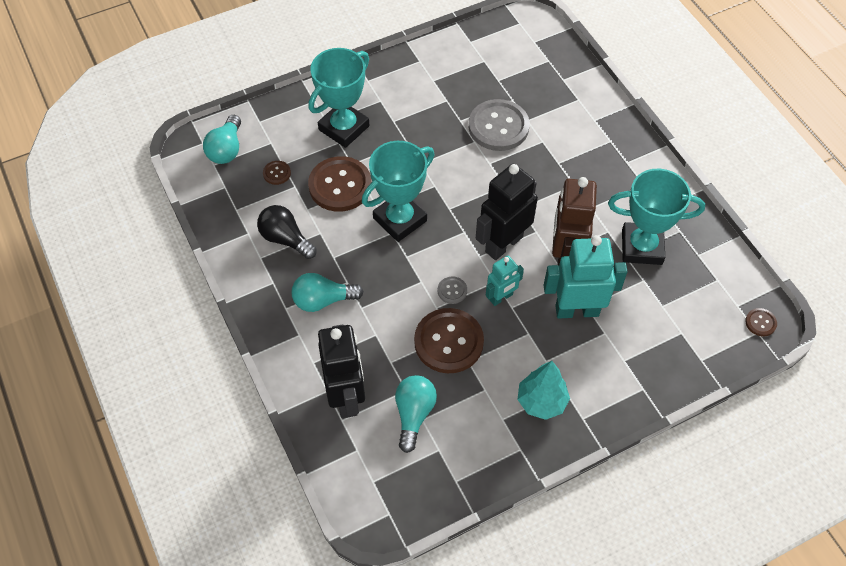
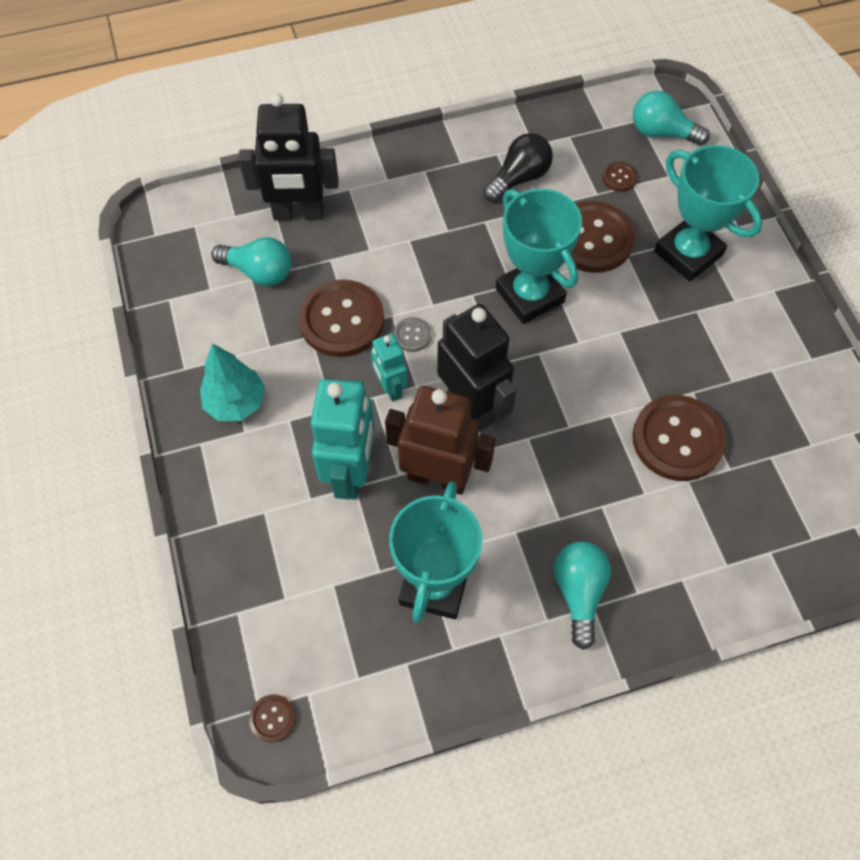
camera: 100 degrees right, 5 degrees up
(323, 300) = (427, 205): turquoise light bulb -> turquoise light bulb (578, 592)
(498, 127) = (677, 439): grey button -> brown button

